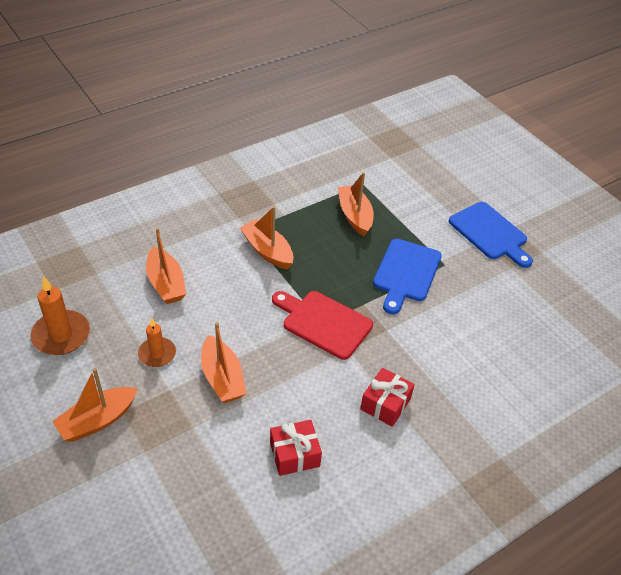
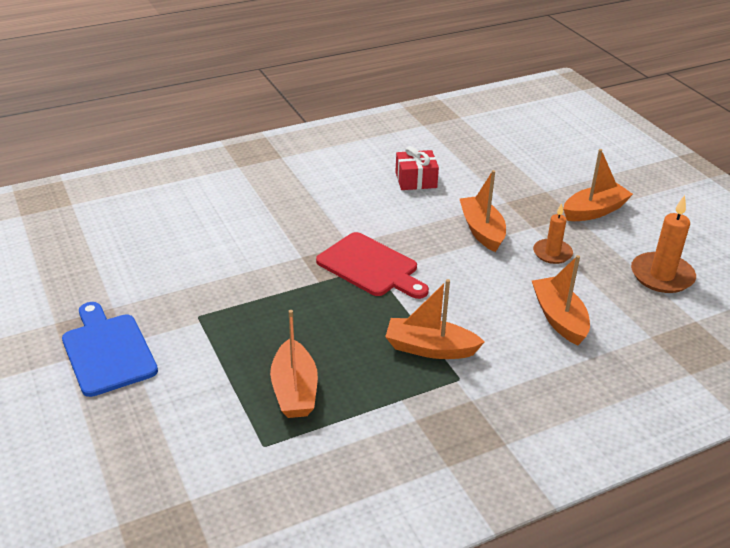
camera: 170 degrees left, 10 degrees down
(267, 251) = (430, 348): orange boat -> orange boat turned 135 degrees clockwise
(385, 404) = (325, 203): red gift -> none
(406, 273) = (253, 309): blue cutting board -> none

